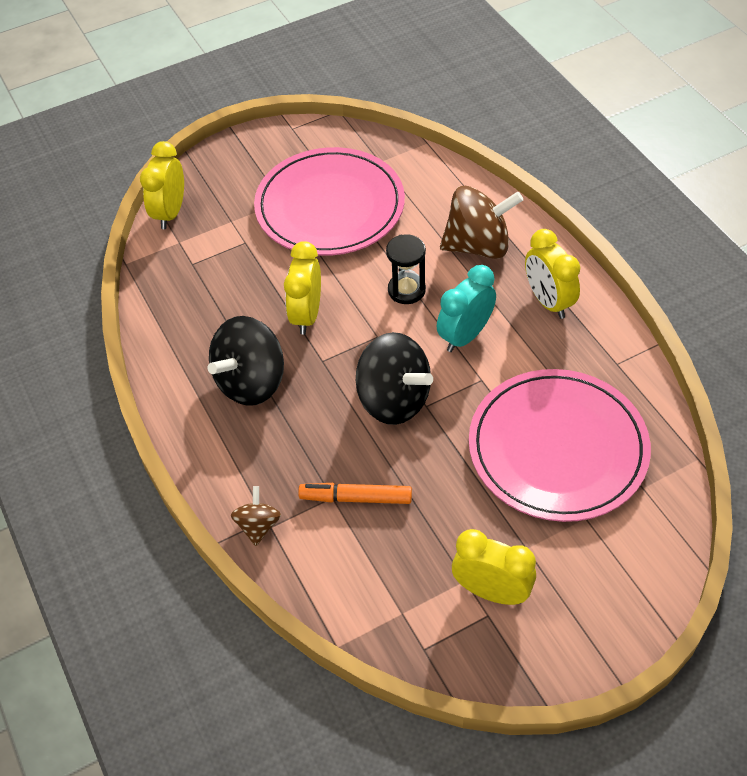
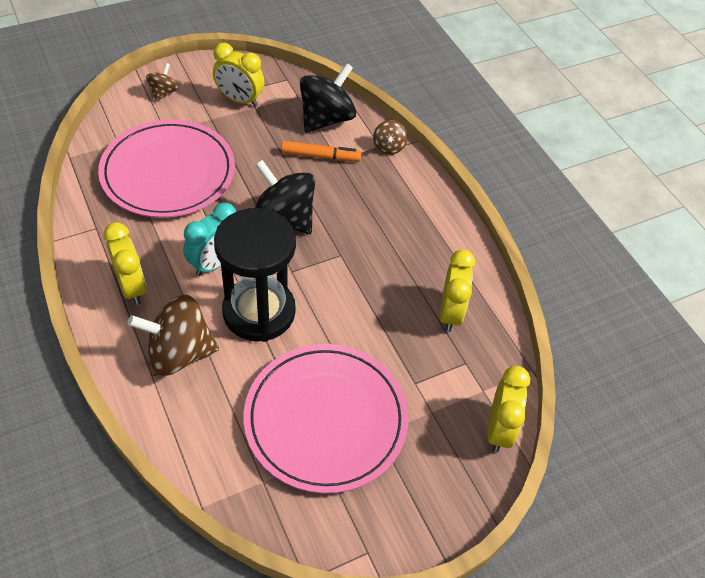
camera: 175 degrees right, 0 degrees up
(251, 382) = (399, 243): black spinning top -> black spinning top (326, 119)
(306, 315) = (353, 296): yellow clock -> yellow clock (450, 313)
(406, 290) = (259, 312): black hourglass -> black hourglass, size x2.04
(613, 591) = (163, 93): none -> brown spinning top

